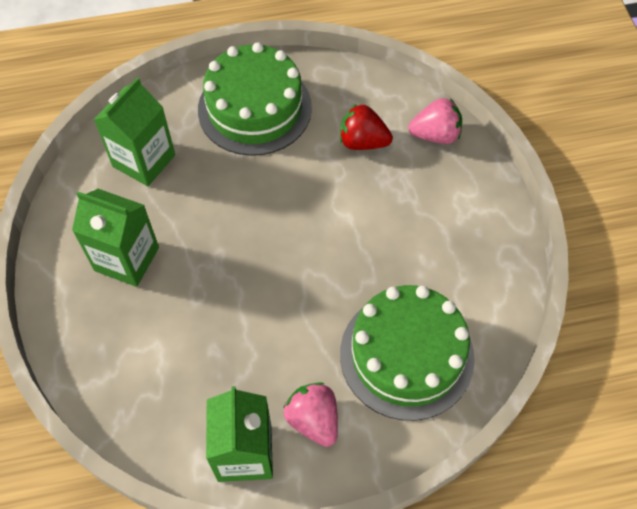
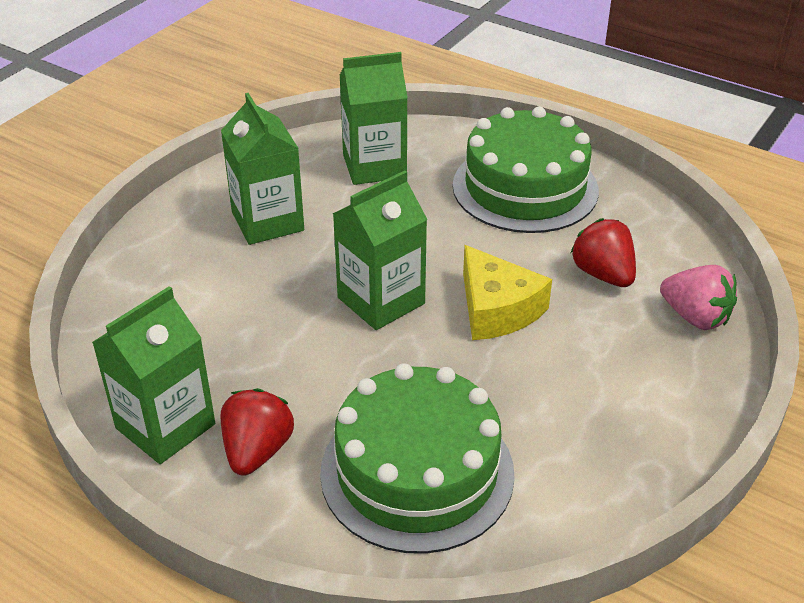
camera: 45 degrees right, 20 degrees down
(265, 261) = (381, 300): none -> green carton
(313, 420) = (257, 451): pink strawberry -> red strawberry
(334, 213) = (497, 309): none -> yellow cheese

